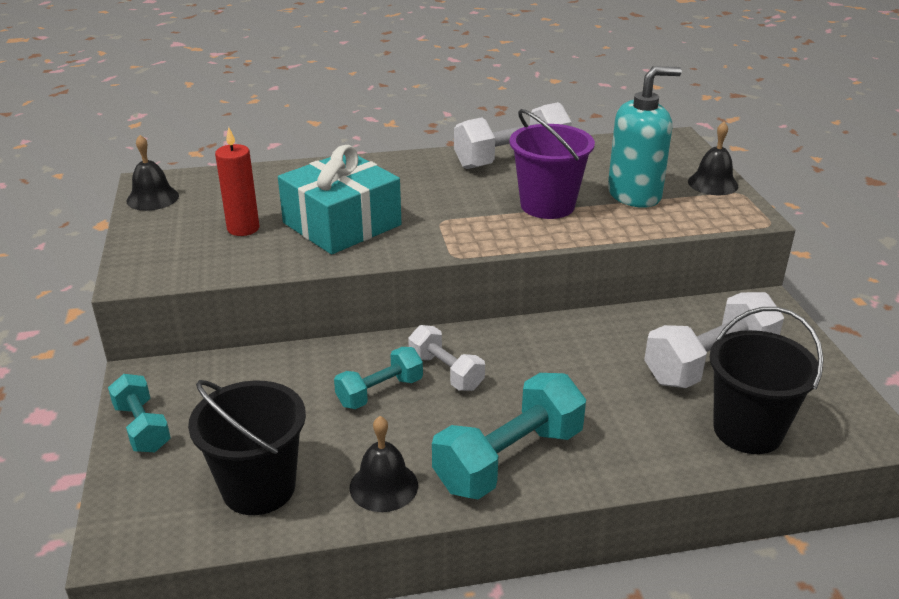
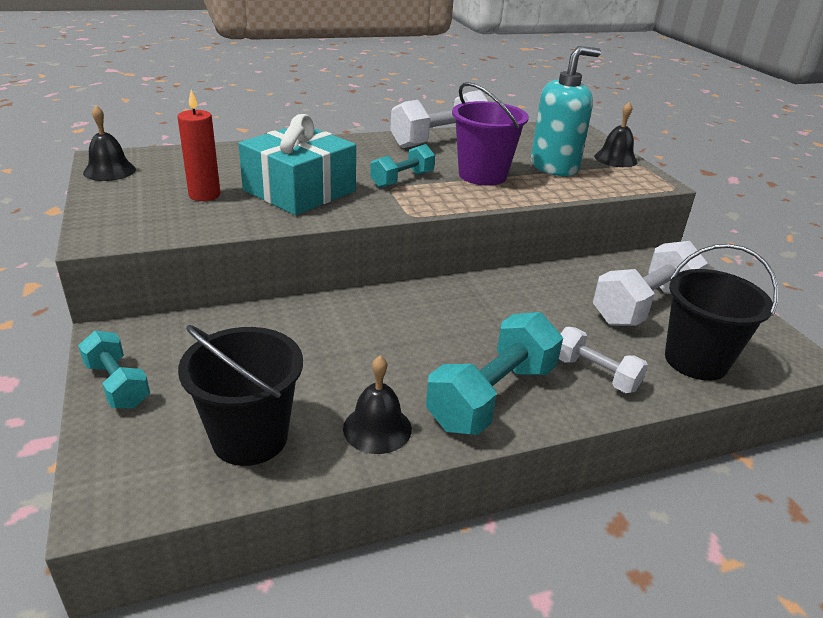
camera: 10 degrees left, 0 degrees up
(380, 392) = (354, 341): turquoise dumbbell -> turquoise dumbbell (402, 180)
(446, 372) = (413, 321): white dumbbell -> white dumbbell (595, 374)

